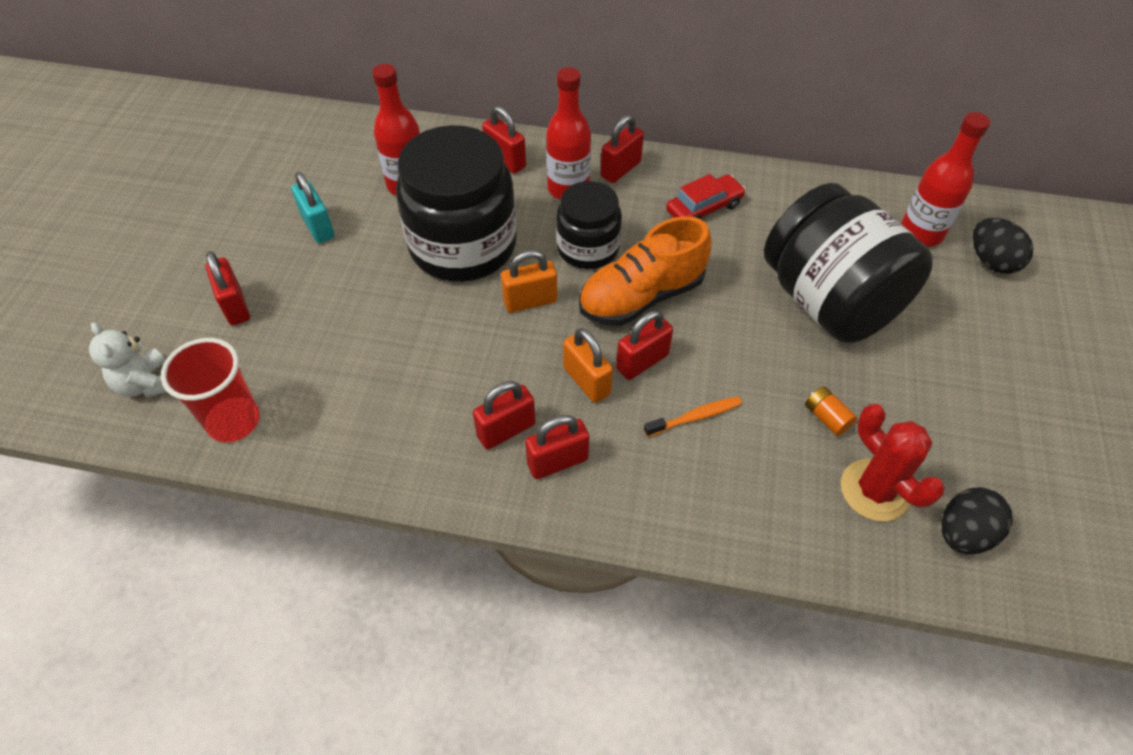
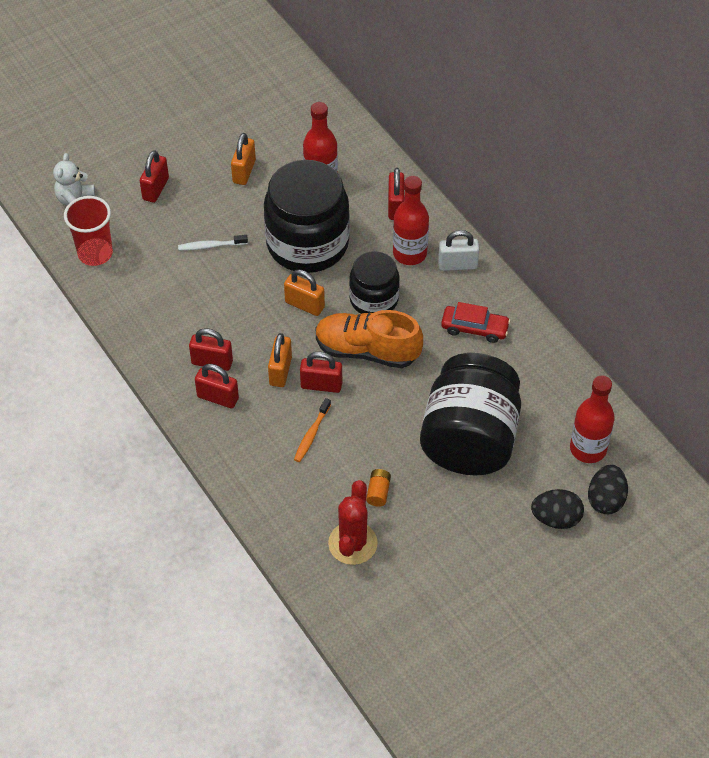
camera: 45 degrees right, 0 degrees up
(318, 227) = (244, 171): turquoise padlock -> orange padlock
(364, 317) = (211, 246): none -> white toothbrush
(620, 169) = (457, 265): red padlock -> white padlock
(695, 417) = (311, 434): orange toothbrush -> orange toothbrush turned 90 degrees clockwise
(963, 533) = (367, 598): black egg -> black egg (556, 518)

